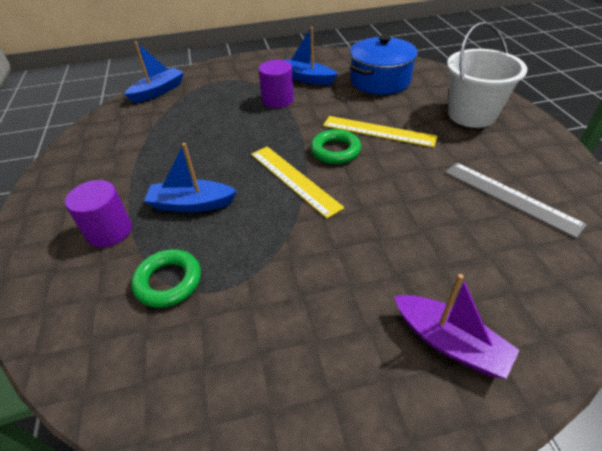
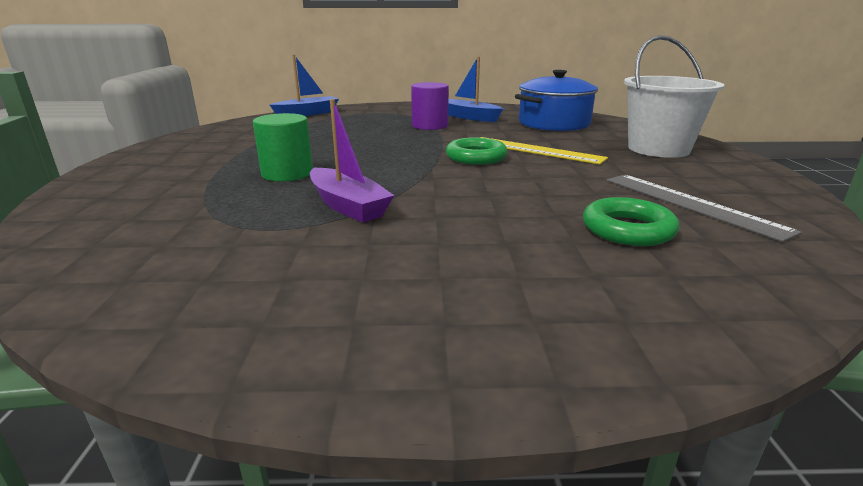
camera: 10 degrees right, 20 degrees down
(109, 231) = (184, 181): purple cylinder -> none
(168, 281) = (218, 217): green ring -> green ring (627, 229)
(192, 204) = (287, 174): blue boat -> green cylinder
(294, 179) = (415, 169): yellow ruler -> none
(449, 342) = (553, 303): purple boat -> purple boat (347, 206)

